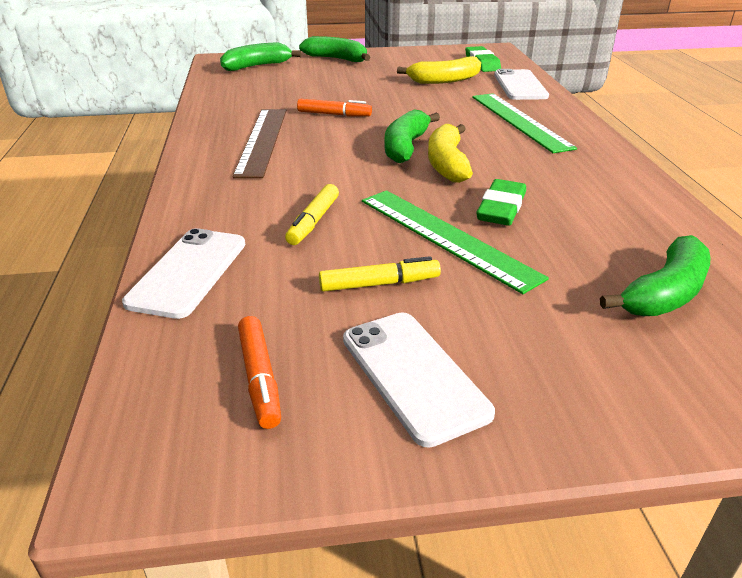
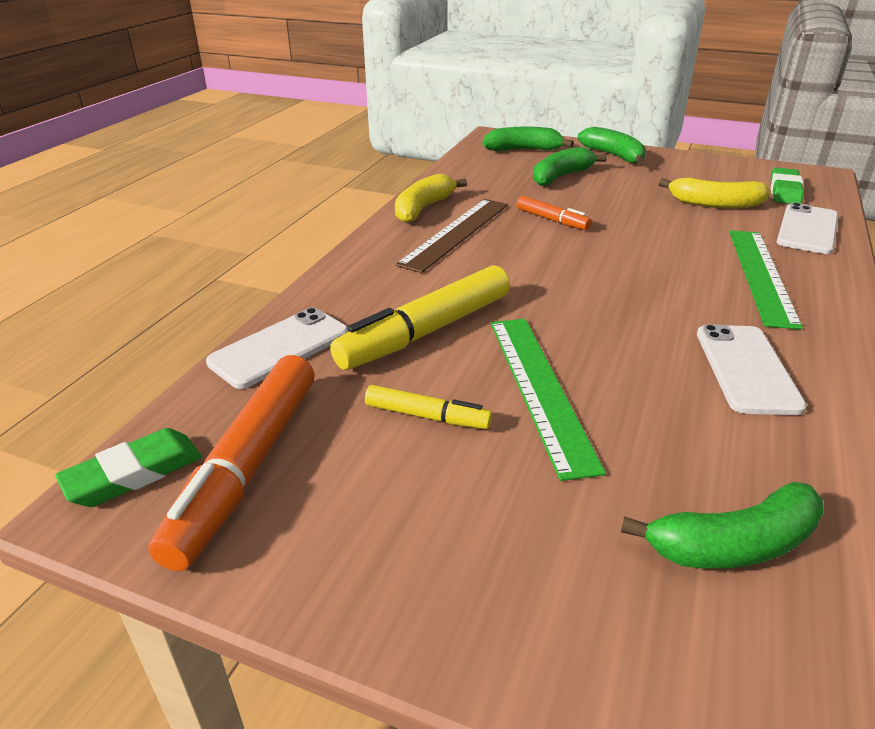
camera: 30 degrees right, 0 degrees up
(260, 378) = (247, 467): orange marker -> orange marker, size x1.94
(313, 221) = (426, 331): yellow marker -> yellow marker, size x1.94
(405, 147) = (593, 274): green banana -> green banana (561, 176)
(413, 375) = (372, 520): white phone -> white phone (746, 369)
(447, 164) = (621, 306): yellow banana -> yellow banana (423, 208)
(501, 208) = (633, 375): green eraser -> green eraser (134, 474)

